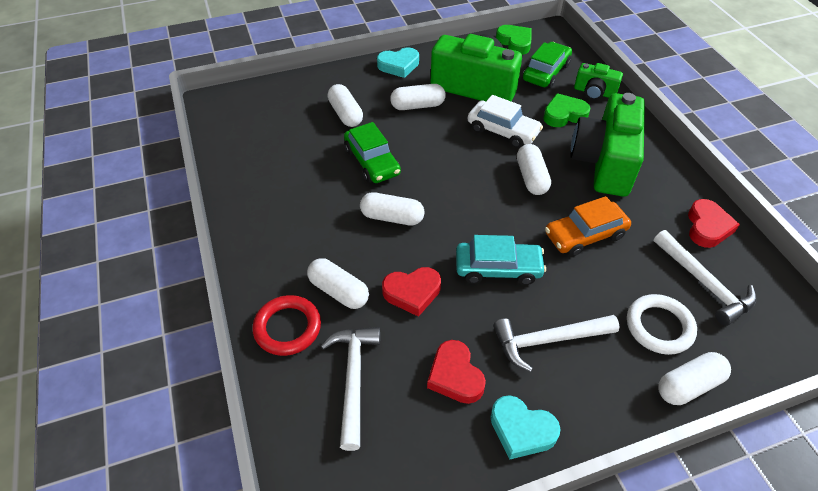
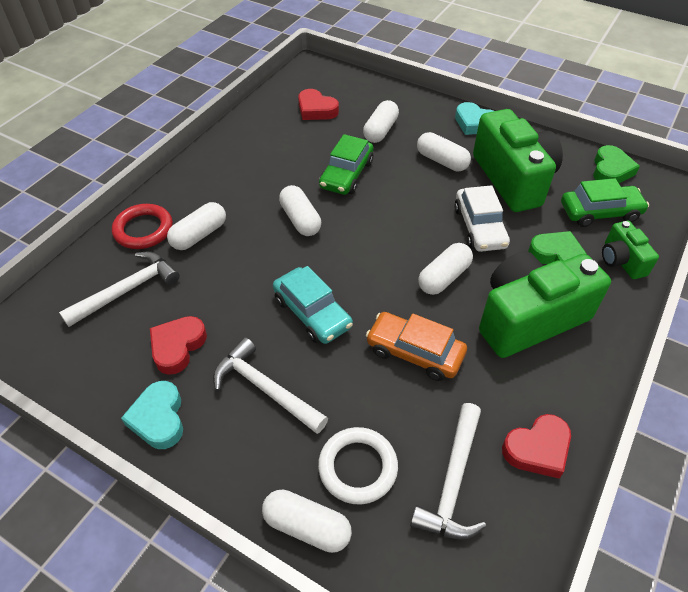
camera: 50 degrees right, 0 degrees up
(339, 291) = (199, 235): white capsule -> white capsule turned 45 degrees clockwise
(412, 293) = (236, 275): red heart -> red heart (316, 109)

